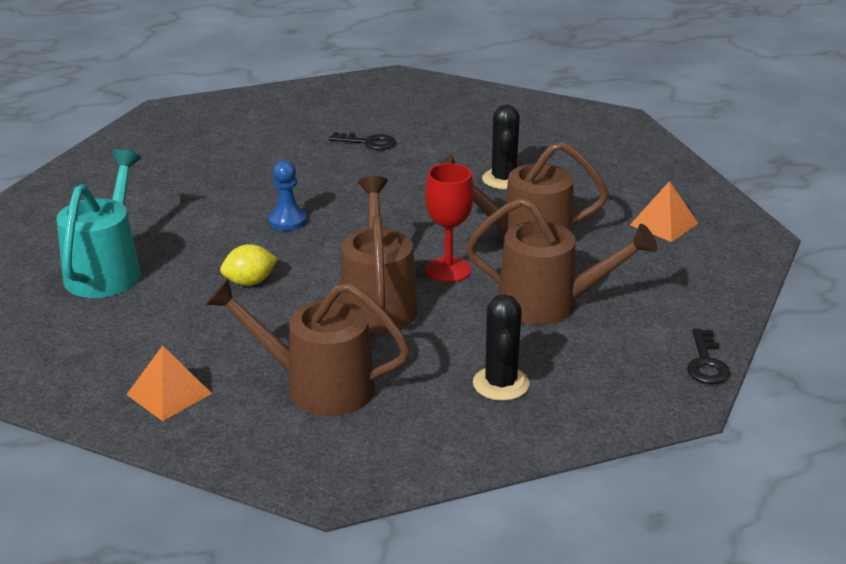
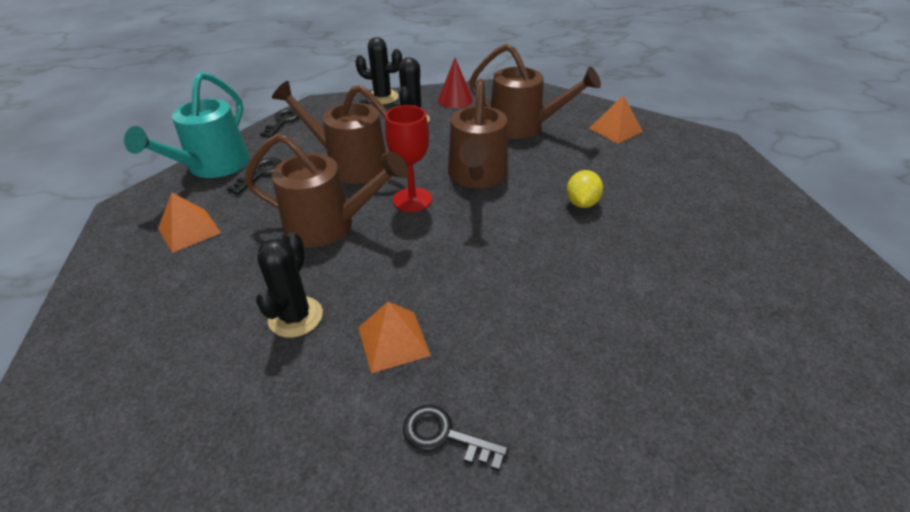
camera: 170 degrees left, 10 degrees up
(107, 269) = (718, 228): turquoise watering can -> turquoise watering can (213, 167)
(250, 282) = (581, 203): yellow lemon -> yellow lemon turned 60 degrees counterclockwise
(287, 221) = (557, 273): blue pawn -> none
(419, 174) = (393, 341): none -> orange pyramid
(444, 438) = (455, 100): none -> red cone
(580, 432) = (382, 97): none -> black cactus
(653, 283) = (260, 174): none -> black key

